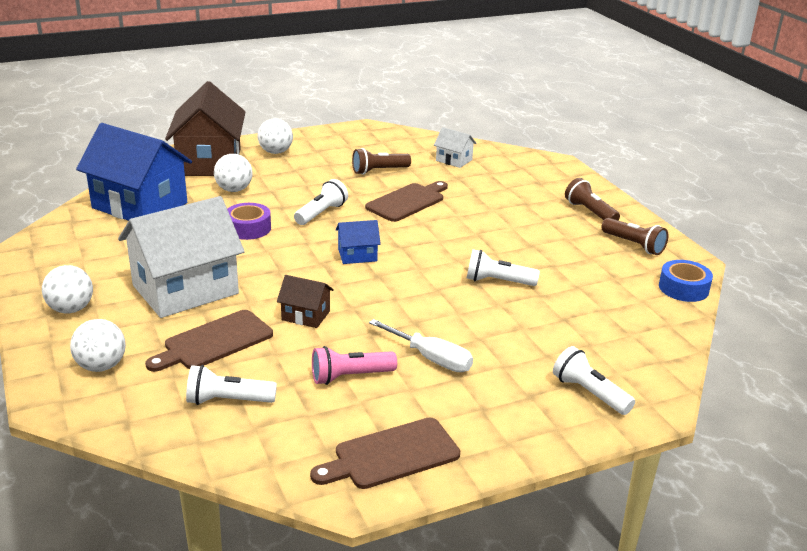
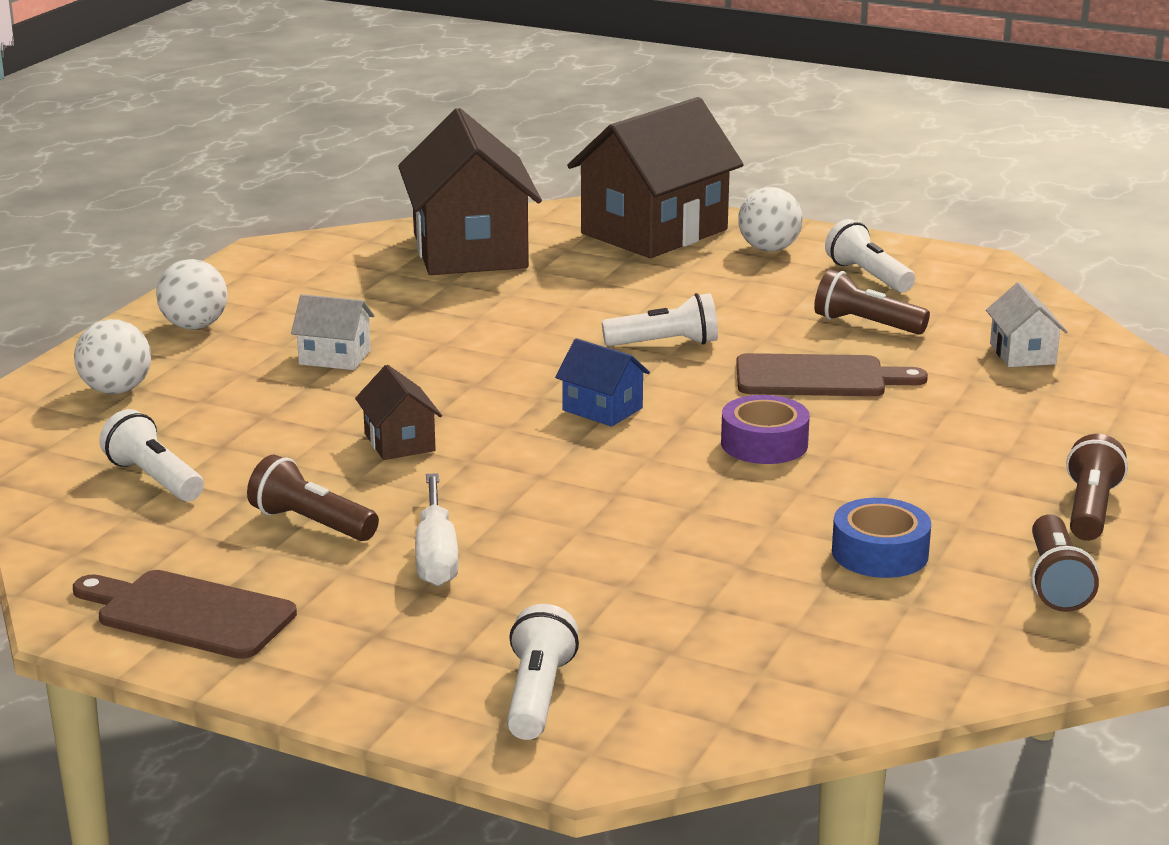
camera: 50 degrees right, 5 degrees down
(140, 205) = (470, 251): blue house -> brown house
(185, 289) = (335, 357): white house -> white house, size x0.45
(214, 342) = (255, 420): brown cutting board -> none
(234, 190) = (615, 274): white ball -> none
(248, 228) = (537, 324): purple tape -> purple tape (764, 444)
(350, 376) = (311, 523): pink flashlight -> brown flashlight
(498, 281) = (719, 522): white flashlight -> white flashlight (868, 276)
(683, 288) = (996, 671): blue tape -> blue tape (880, 553)

